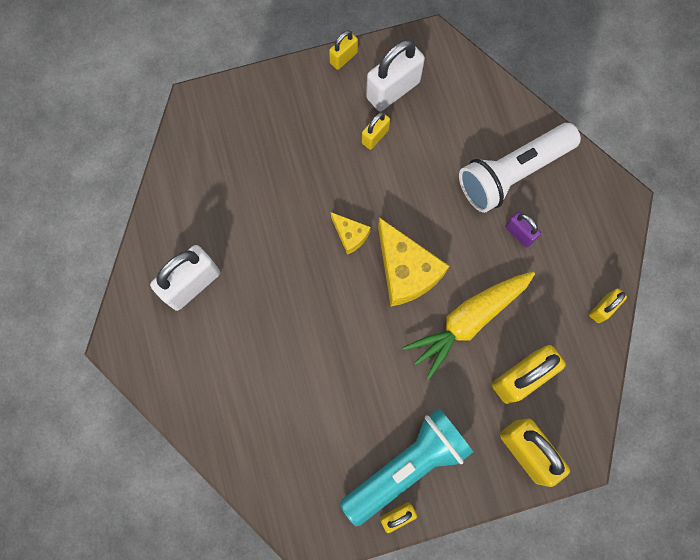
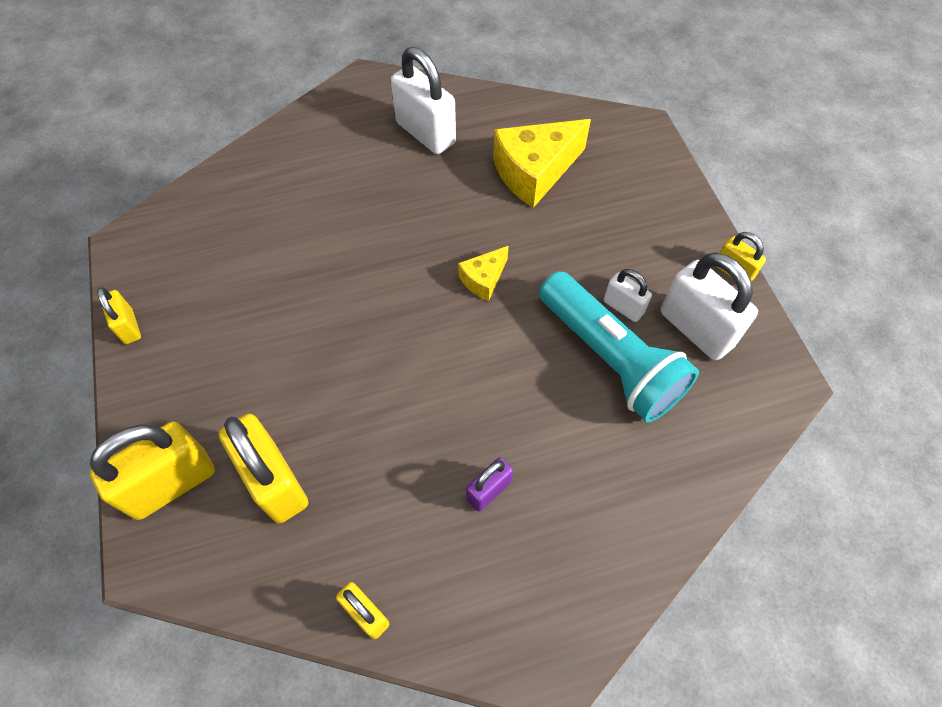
camera: 90 degrees right, 15 degrees down
(375, 136) = (623, 307): yellow padlock -> white padlock
(406, 271) = (434, 340): yellow cheese -> yellow cheese (534, 172)
(406, 465) = (185, 338): turquoise flashlight -> turquoise flashlight (611, 358)
(468, 321) = (361, 414): yellow carrot -> none
(512, 174) = (584, 486): white flashlight -> none

